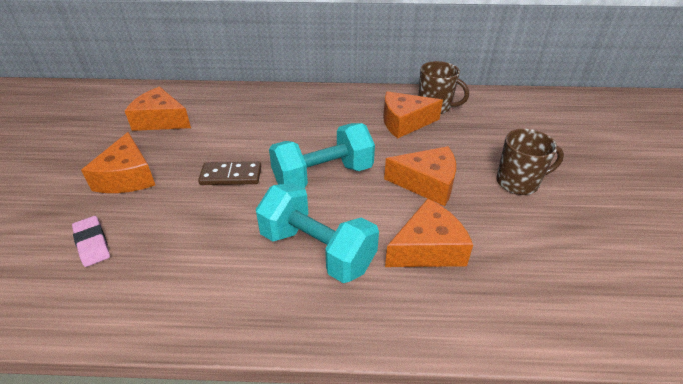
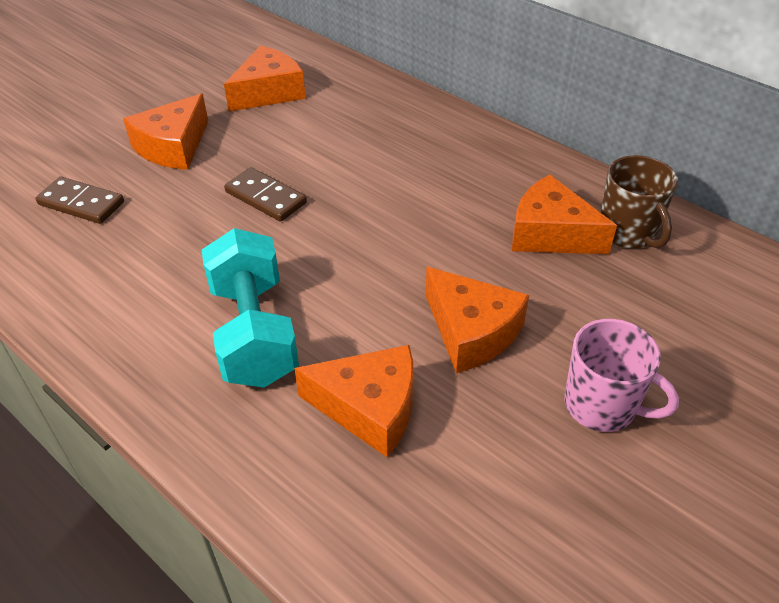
camera: 40 degrees right, 5 degrees up
(92, 243) = (81, 203): pink eraser -> brown domino
(161, 120) = (268, 92): orange cheese -> orange cheese turned 75 degrees clockwise
(323, 176) = (359, 251): turquoise dumbbell -> none
(518, 182) = (602, 405): brown mug -> pink mug

